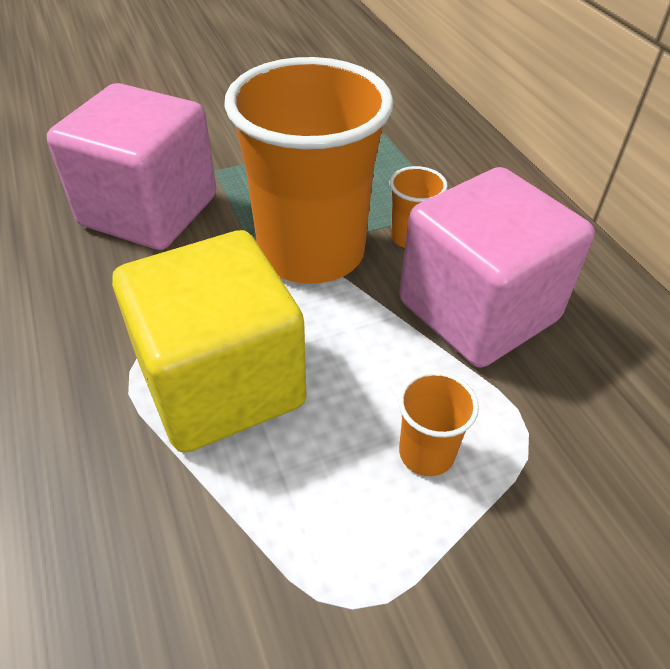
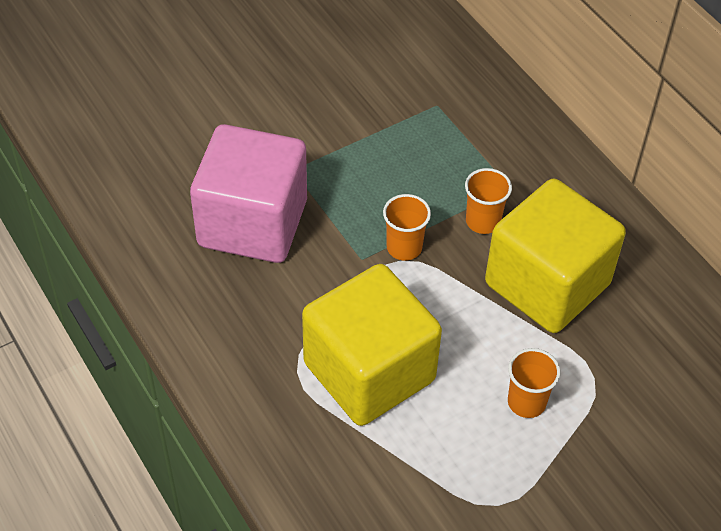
camera: 10 degrees left, 5 degrees up
(311, 252) = (404, 247): orange cup -> orange cup, size x0.40
(478, 310) = (547, 284): pink cube -> yellow cube

